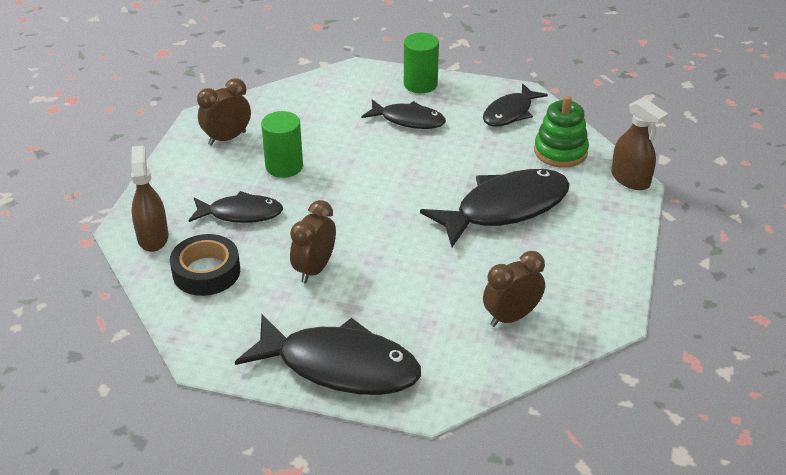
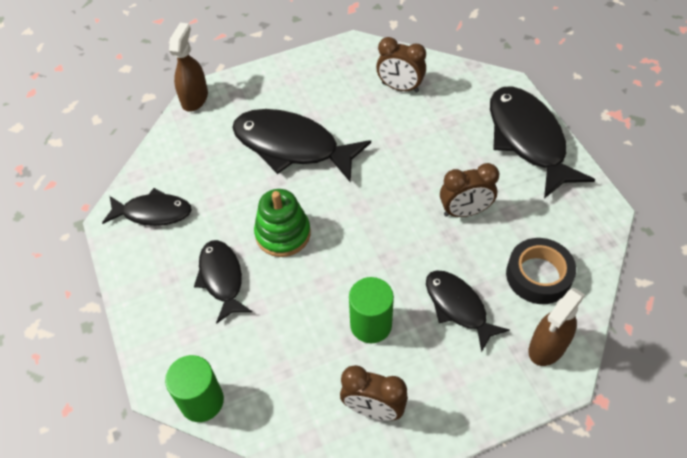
camera: 125 degrees left, 15 degrees up
(420, 84) = (151, 308): green cylinder -> green cylinder (202, 401)
(560, 152) = (189, 152): green stacking toy -> green stacking toy (283, 234)

